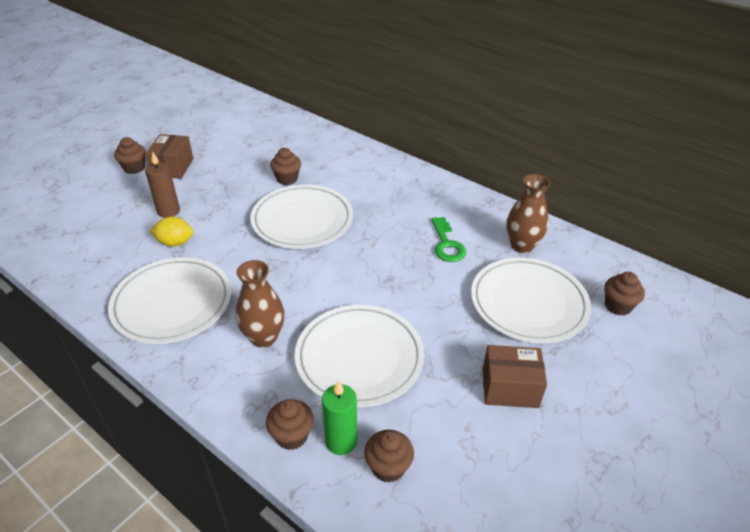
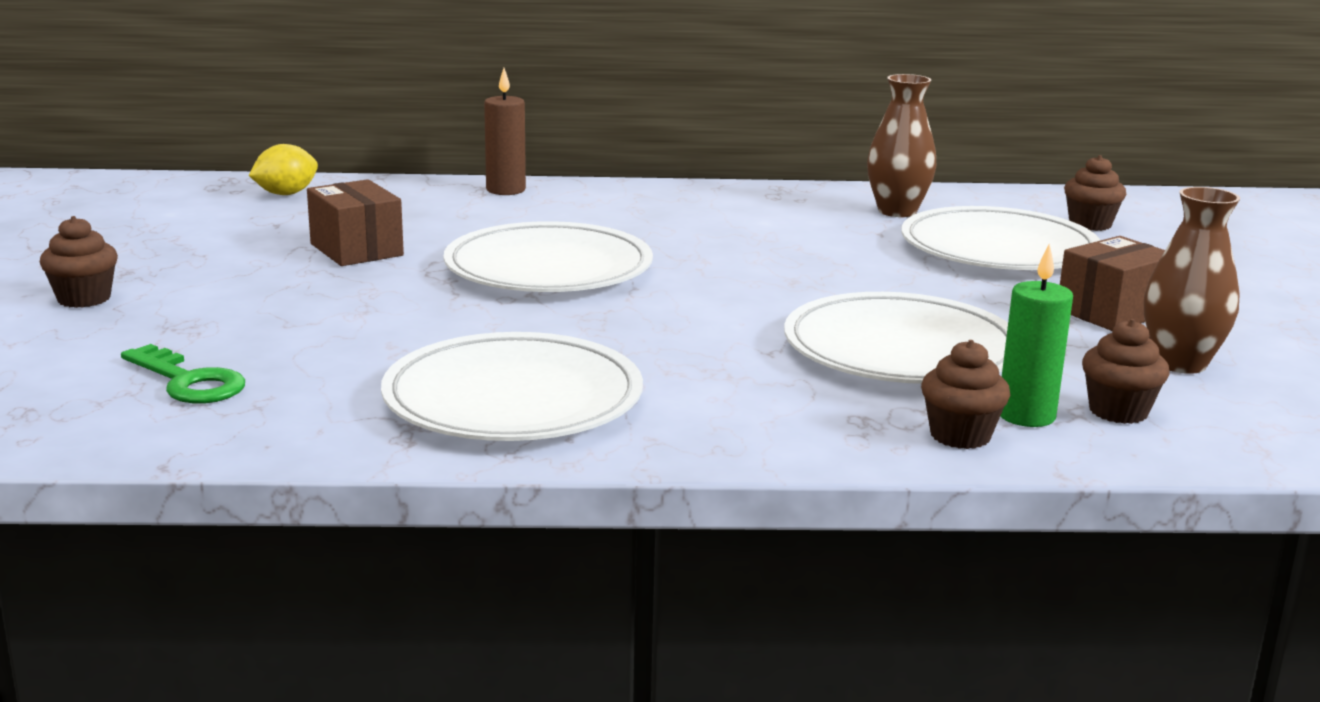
camera: 40 degrees left, 20 degrees down
(168, 211) = (279, 322): brown candle -> brown candle (505, 190)
(173, 167) = (172, 279): brown box -> brown box (356, 250)
(175, 243) = (372, 346): yellow lemon -> yellow lemon (286, 194)
(264, 337) = (735, 379): brown vase -> brown vase (1180, 363)
(287, 179) = (430, 239): brown cupcake -> none
(446, 244) = (804, 234): green key -> green key (188, 382)

